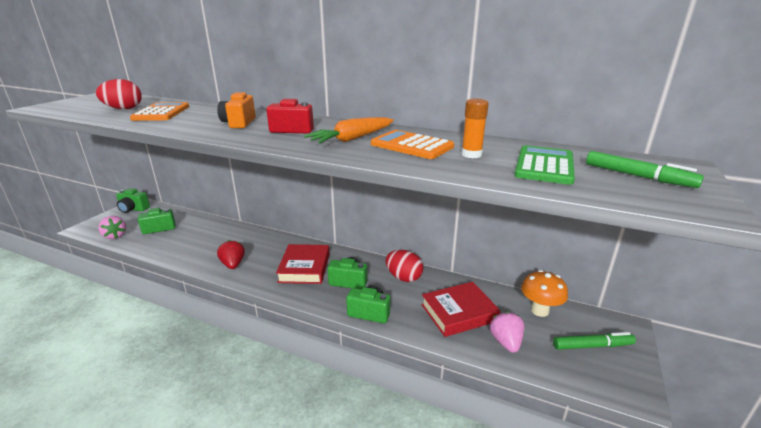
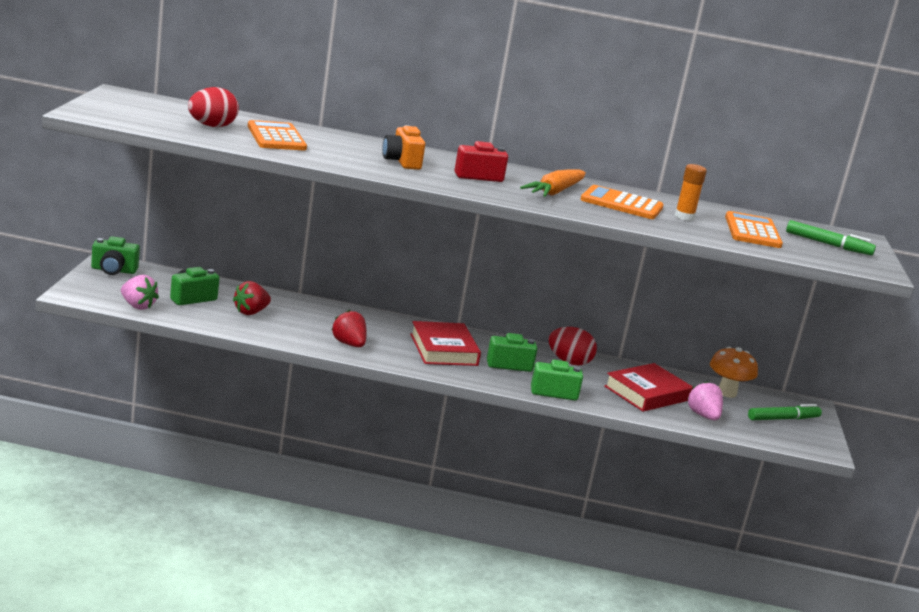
camera: 20 degrees left, 5 degrees down
(188, 238) = (251, 312): none -> red strawberry
(544, 166) = (752, 231): green calculator -> orange calculator

